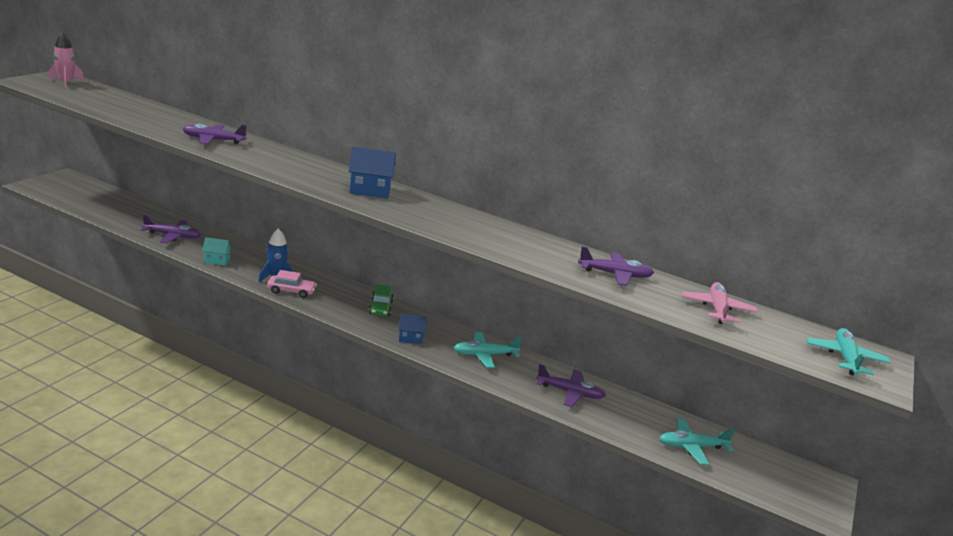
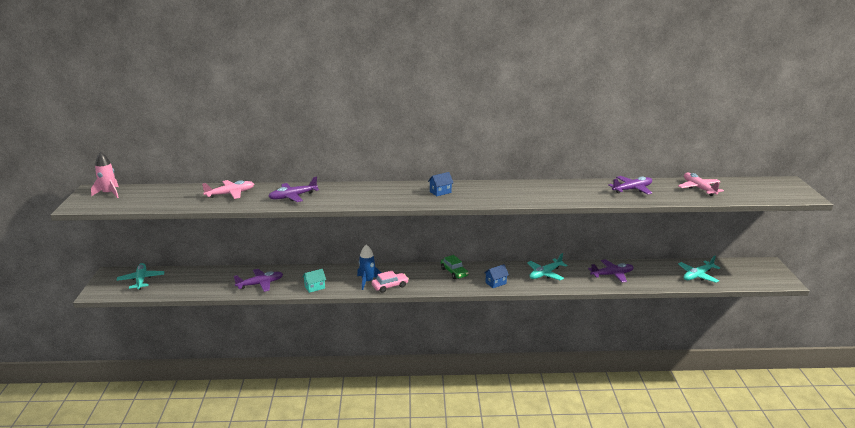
camera: 25 degrees left, 0 degrees up
(163, 118) = (230, 194): none -> pink plane
(370, 190) = (440, 192): blue house -> blue house, size x0.62
(845, 358) = (778, 190): turquoise plane -> turquoise plane (141, 280)

